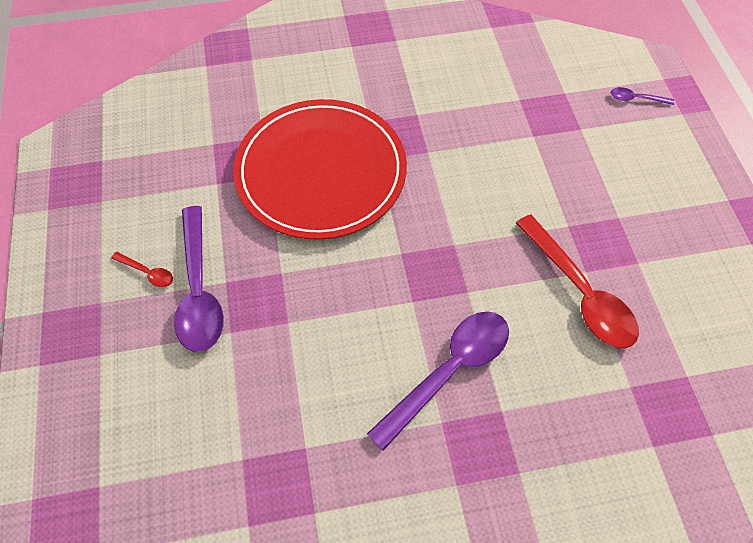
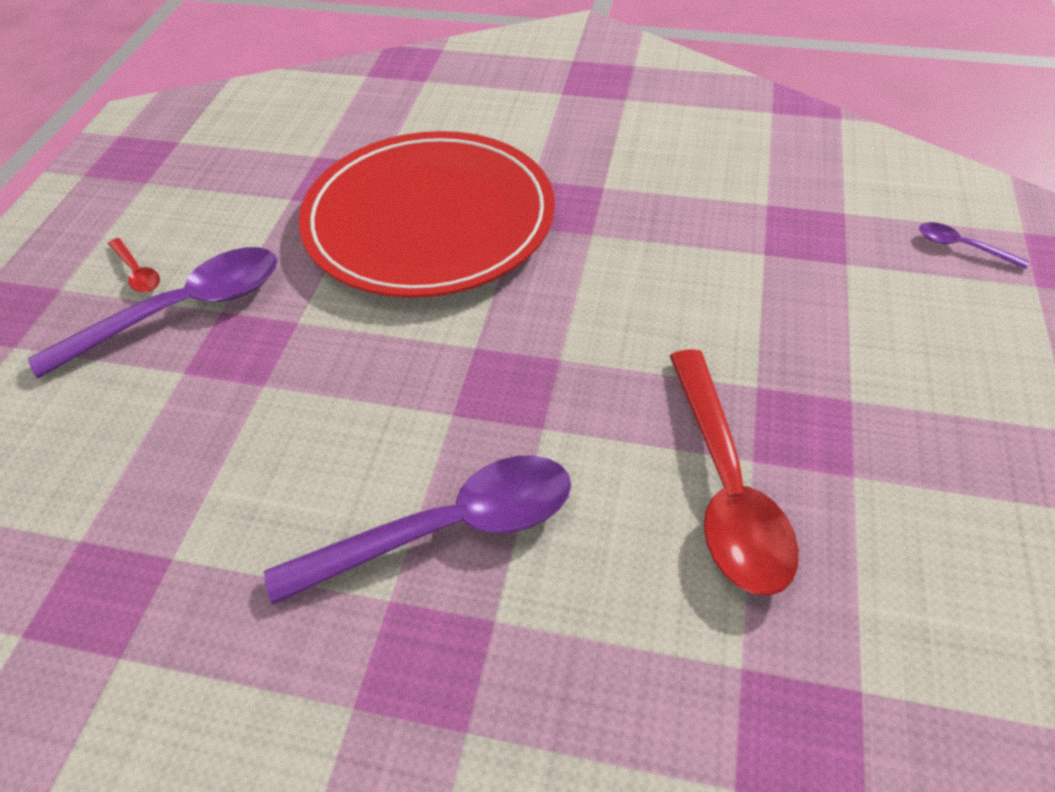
camera: 25 degrees right, 10 degrees down
(199, 290) = (182, 311): purple spoon -> purple spoon turned 135 degrees counterclockwise

